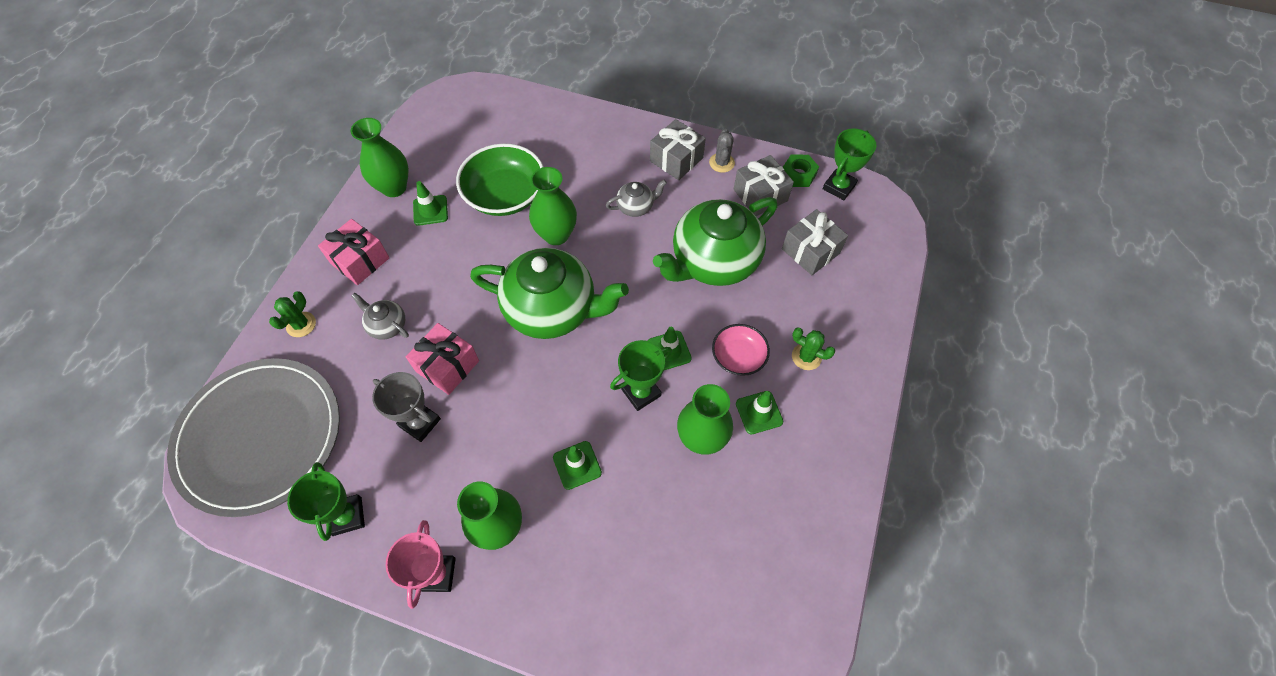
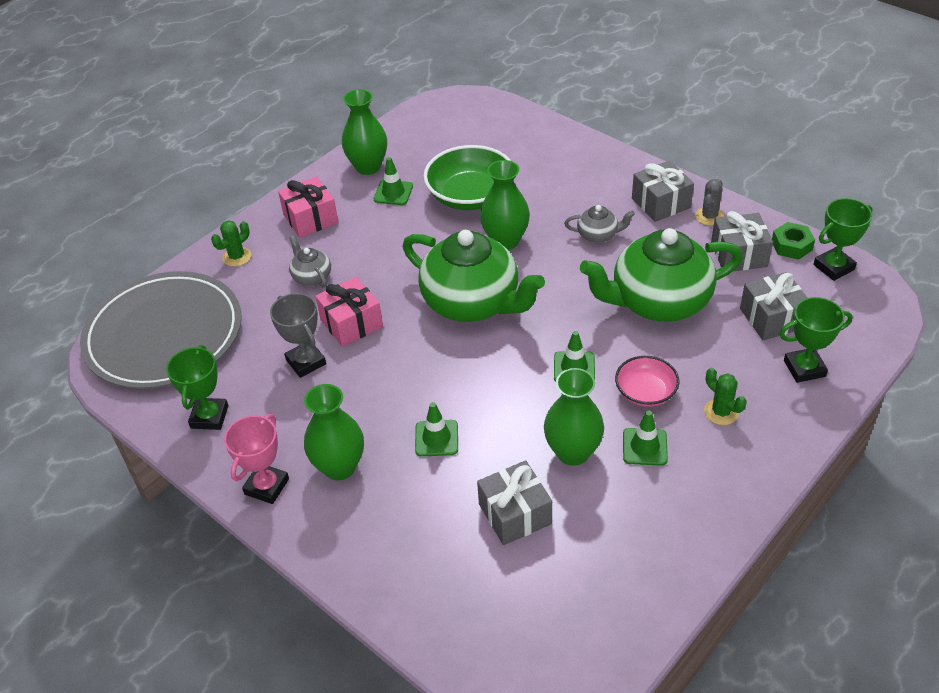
camera: 25 degrees right, 15 degrees down
(641, 392) = (528, 395): green trophy -> green trophy (804, 368)
(677, 520) = (515, 514): none -> grey gift

